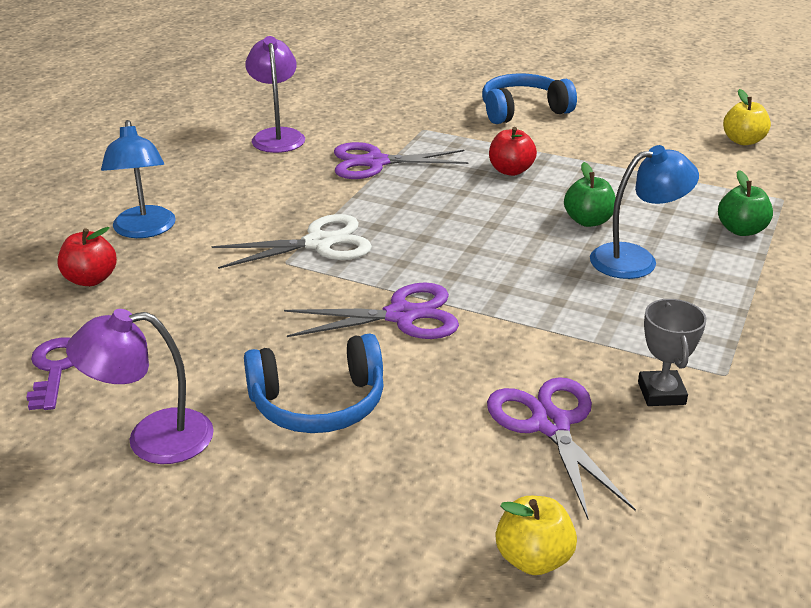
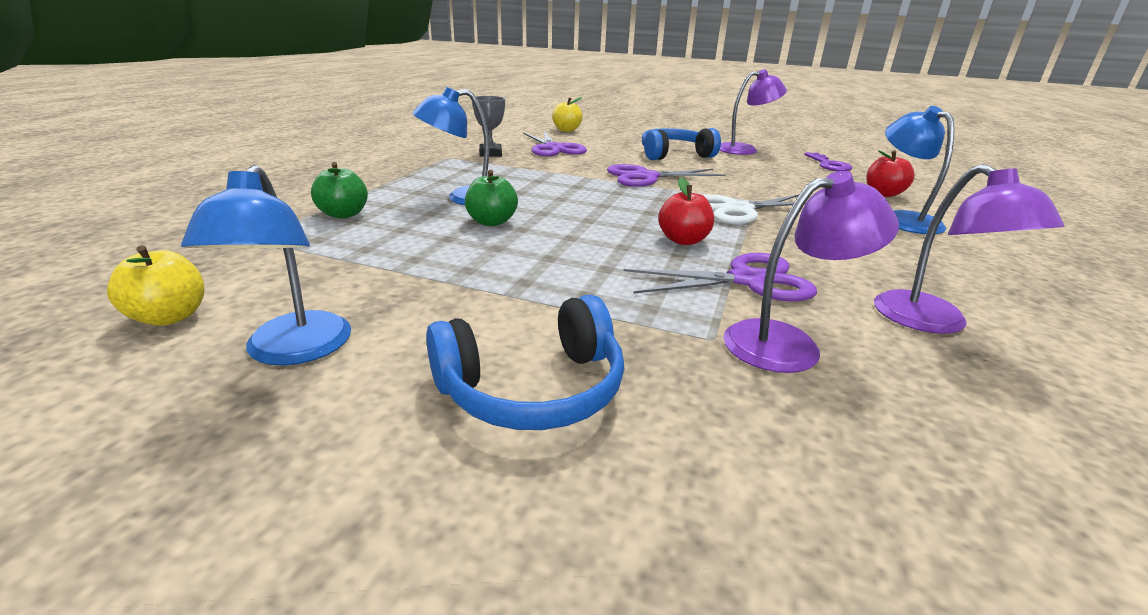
camera: 175 degrees right, 5 degrees down
(381, 126) = (788, 343): none -> purple lamp
(510, 171) = (566, 270): red apple -> red apple (683, 240)
(651, 125) = (293, 351): none -> blue lamp

